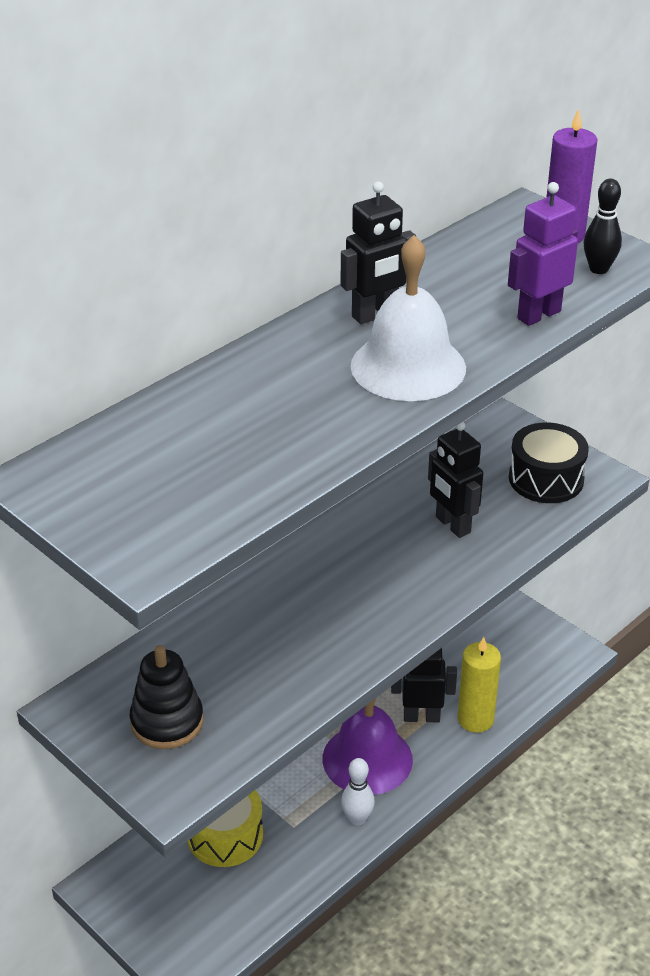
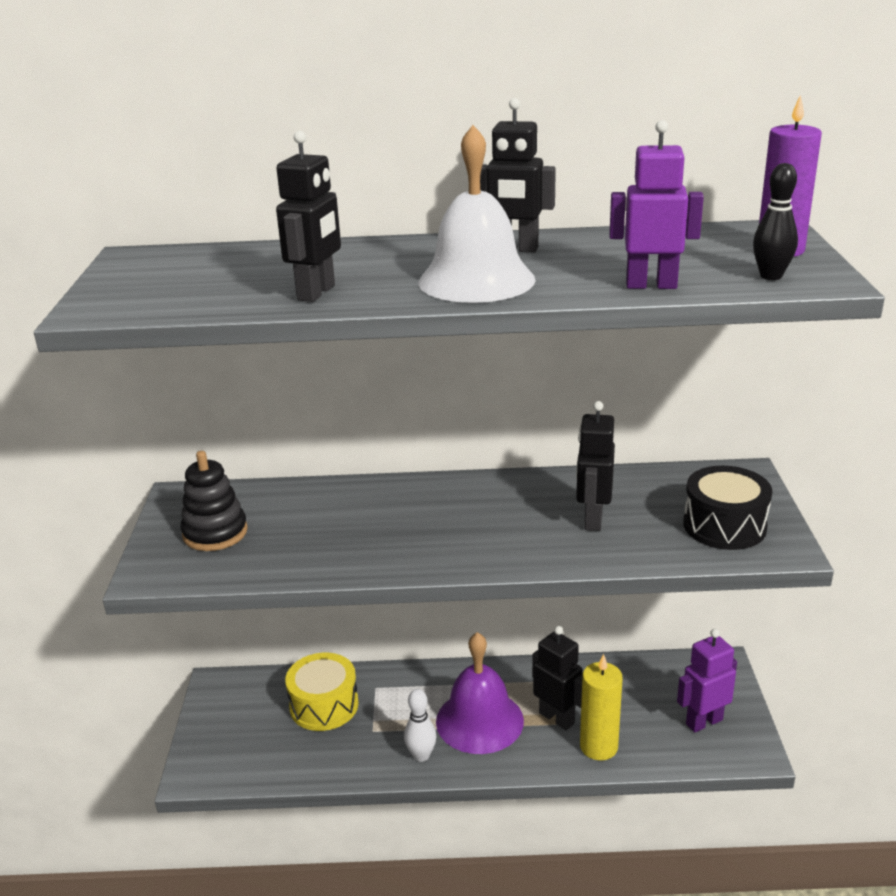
camera: 45 degrees right, 10 degrees down
(307, 441) = (317, 293): none -> black robot
(523, 650) = (703, 722): none -> purple robot

